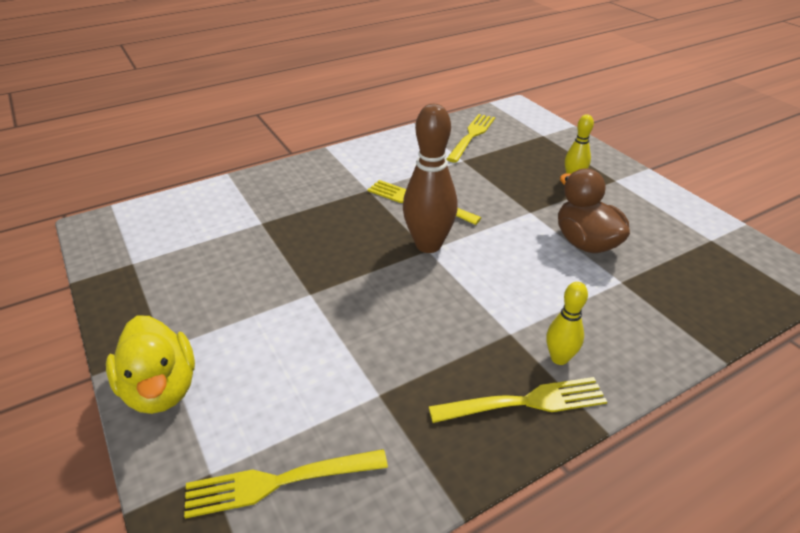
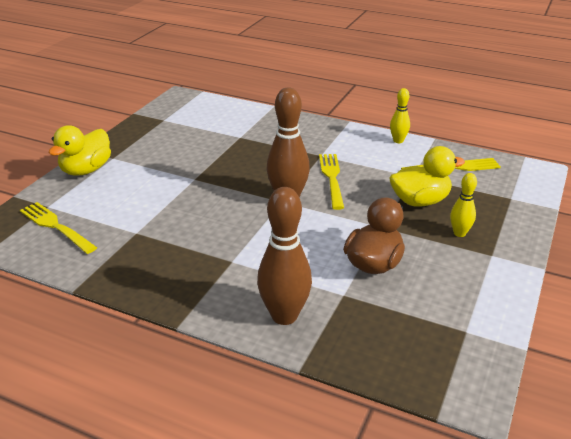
camera: 55 degrees right, 5 degrees down
(507, 175) = (420, 201): none -> yellow duck
(525, 402) = (174, 286): yellow fork -> none
(559, 358) = (227, 288): yellow bowling pin -> yellow bowling pin (398, 141)
(634, 335) = (284, 316): none -> brown bowling pin

